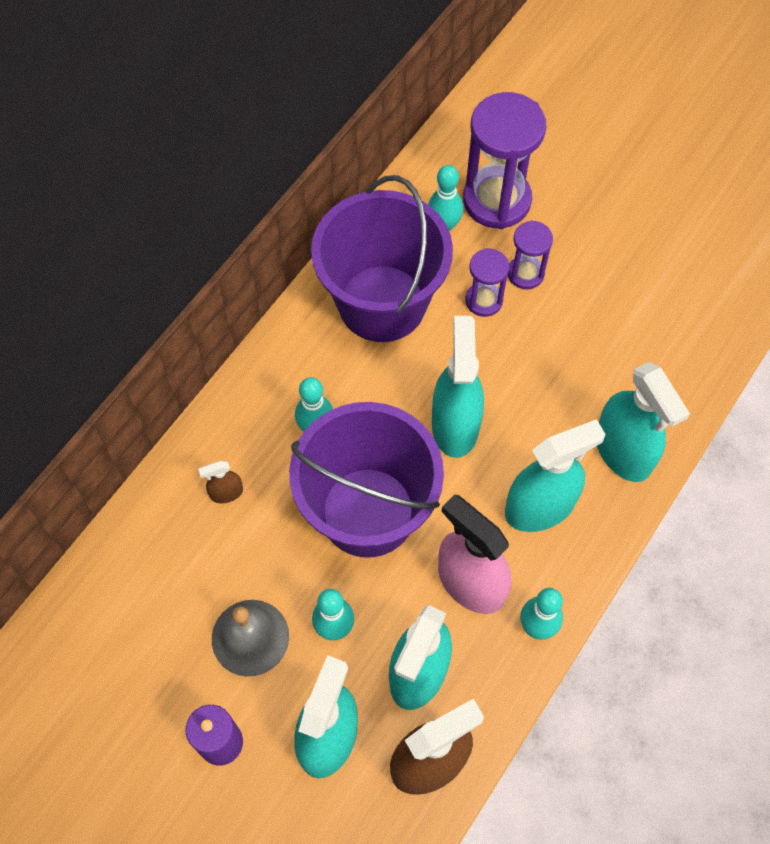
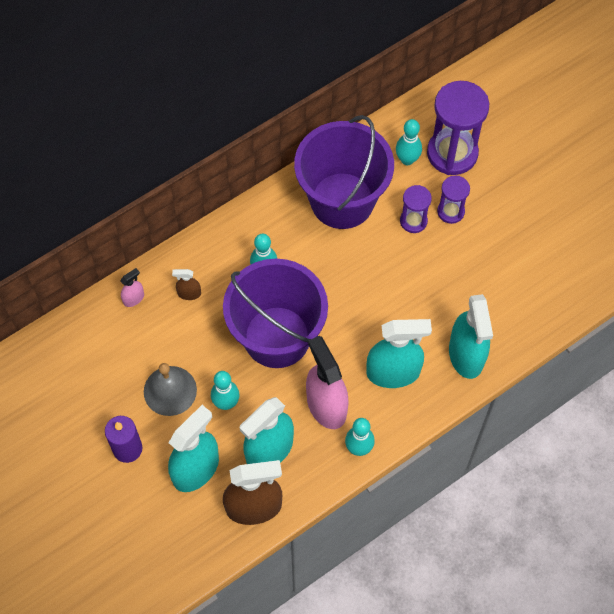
camera: 20 degrees right, 0 degrees up
(152, 525) = (133, 298): none -> pink spray bottle
(455, 425) = (358, 299): turquoise spray bottle -> none

